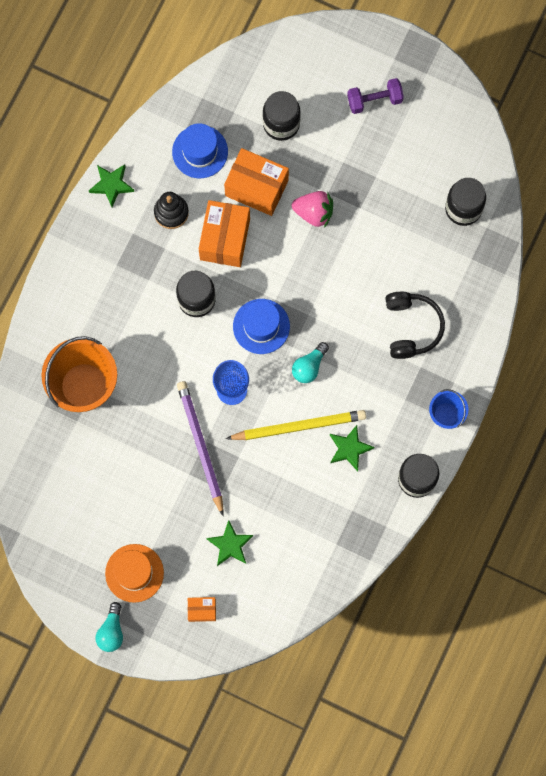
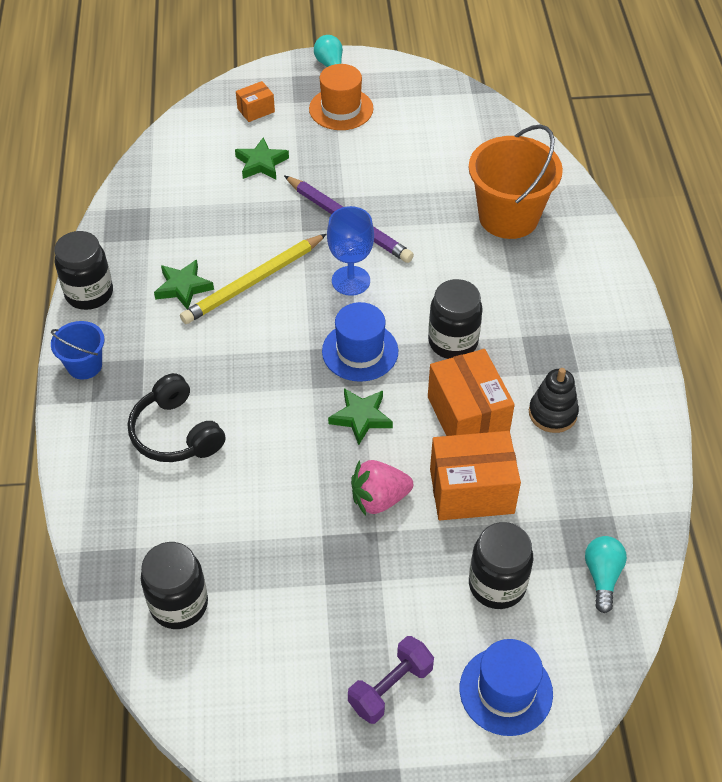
camera: 150 degrees right, 25 degrees down
(111, 185) = (645, 407): green star -> green star (361, 417)
(200, 151) = (574, 497): blue hat -> blue hat (506, 691)
(309, 366) = (277, 339): turquoise light bulb -> turquoise light bulb (602, 576)

